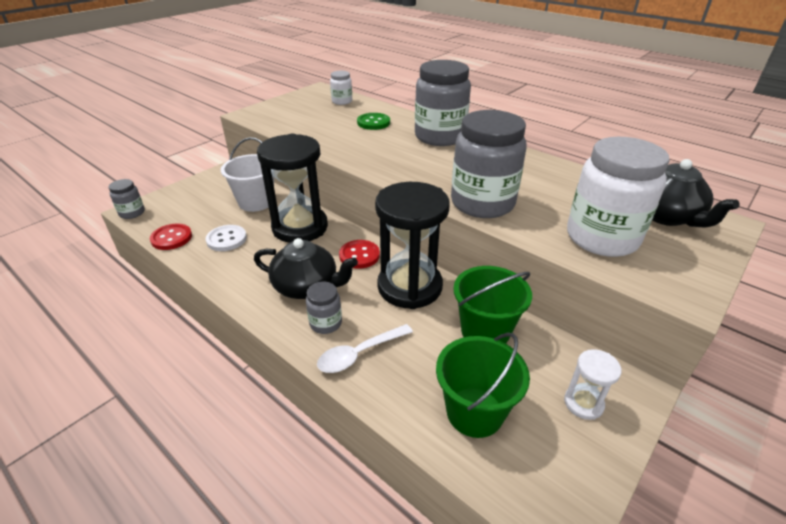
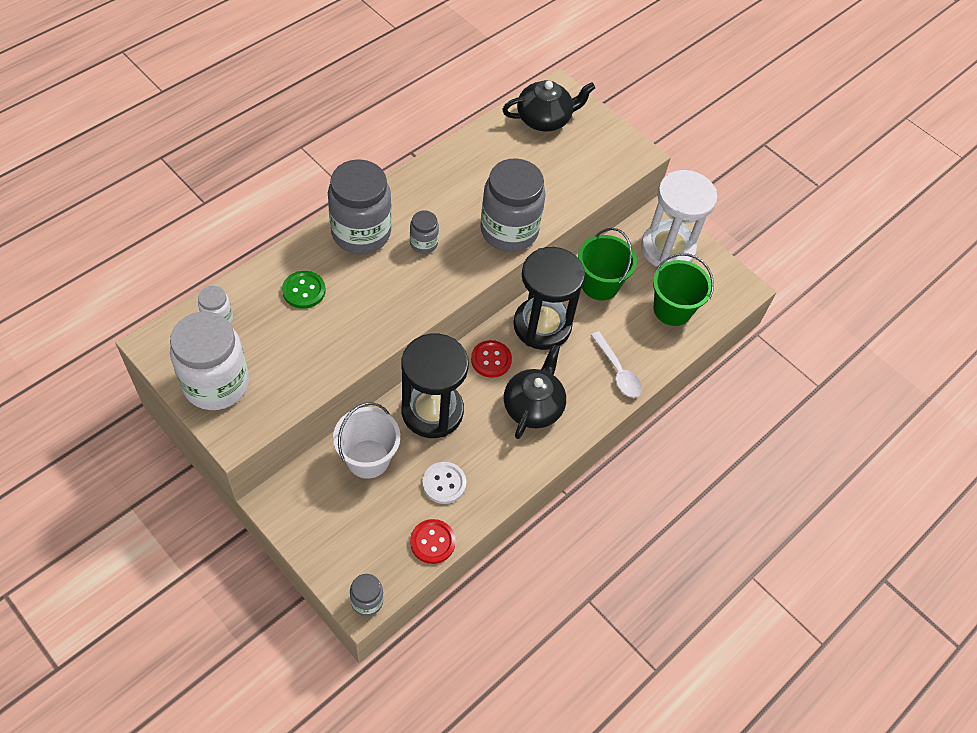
camera: 90 degrees left, 20 degrees up
(325, 323) = (582, 393): grey jar -> grey jar (423, 243)
(583, 403) = (667, 249): white hourglass -> white hourglass, size x2.17
(602, 238) = (570, 170): white jar -> white jar (216, 384)

